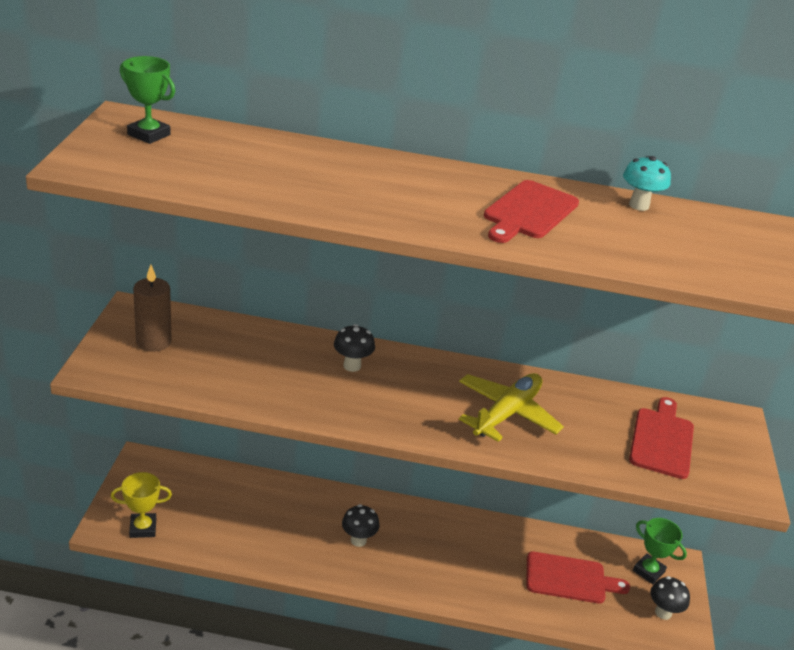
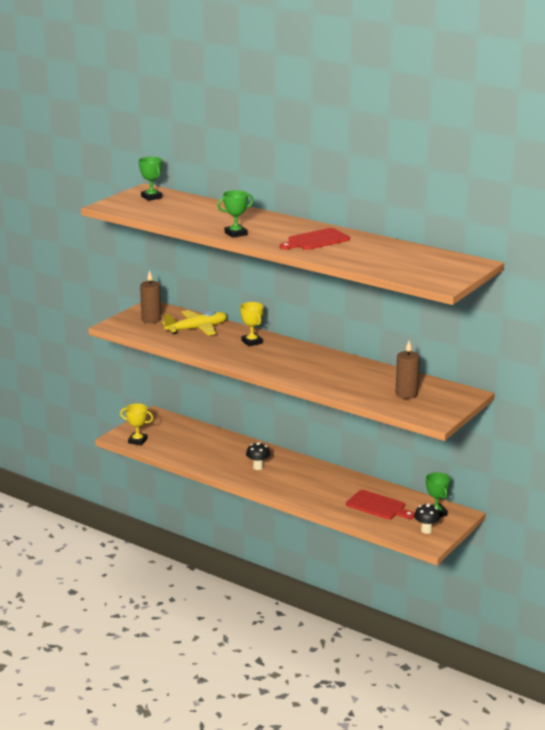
camera: 30 degrees right, 10 degrees down
(352, 366) = (252, 342): black mushroom -> yellow trophy
(381, 212) = (235, 234): none -> green trophy
(507, 413) = (322, 371): yellow plane -> yellow plane (197, 329)
(639, 205) = (385, 243): turquoise mushroom -> none
(662, 440) = (406, 394): red cutting board -> brown candle

